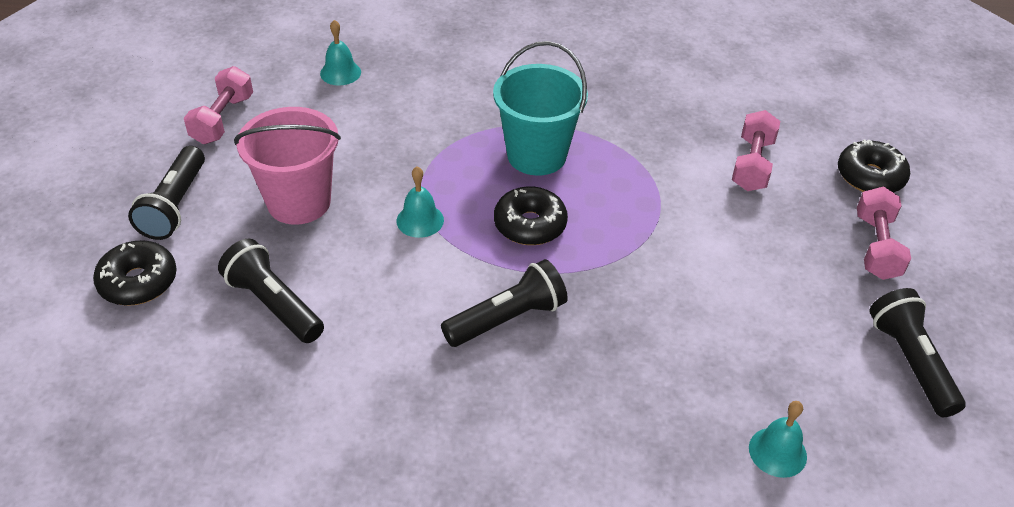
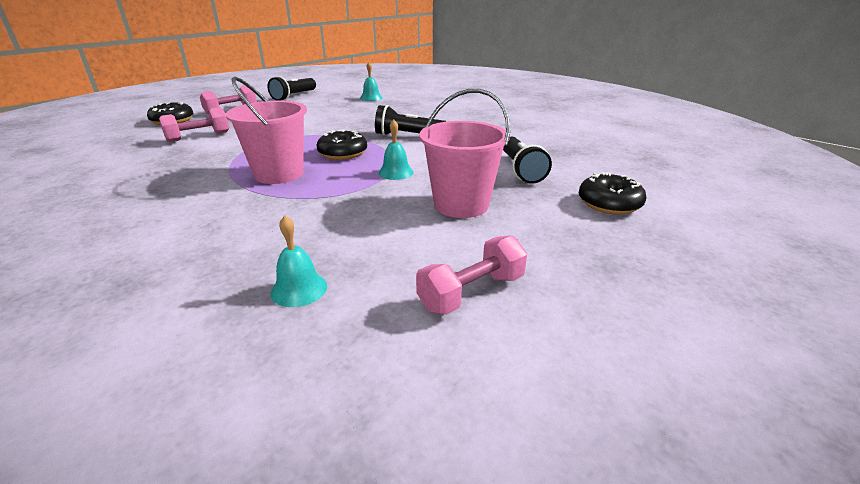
camera: 140 degrees left, 15 degrees down
(175, 205) = (563, 236): black flashlight -> none
(536, 155) = (279, 174): turquoise bucket -> pink bucket

